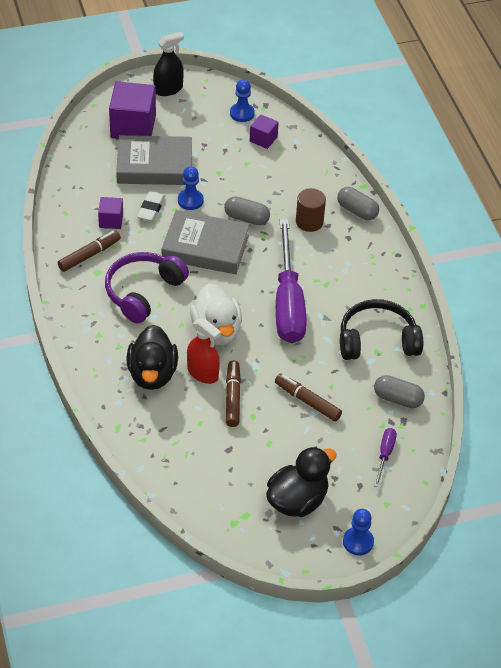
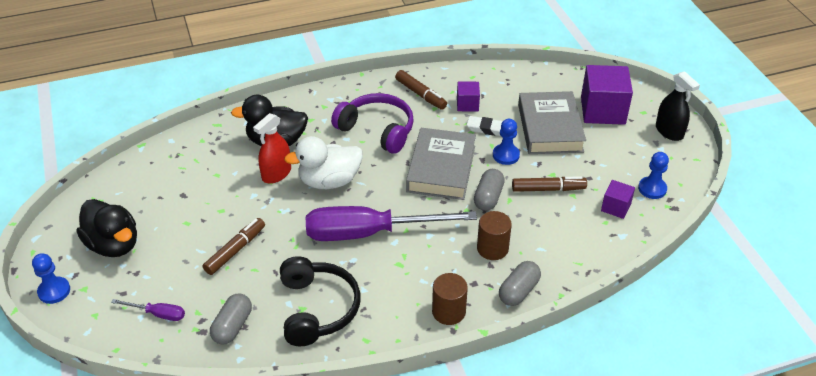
camera: 90 degrees right, 5 degrees down
(232, 397) = (244, 195): brown marker -> brown marker (548, 189)
(379, 255) = (448, 311): none -> brown cylinder

